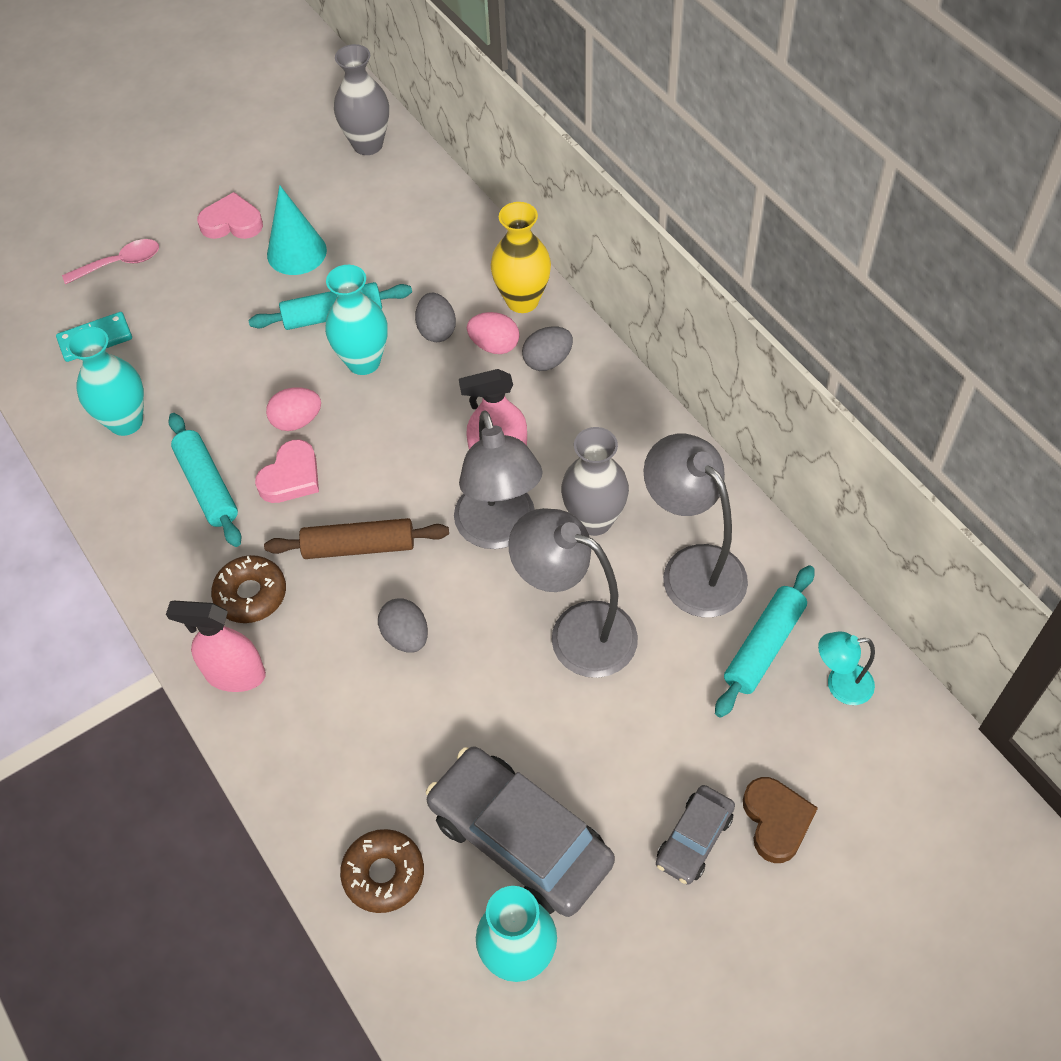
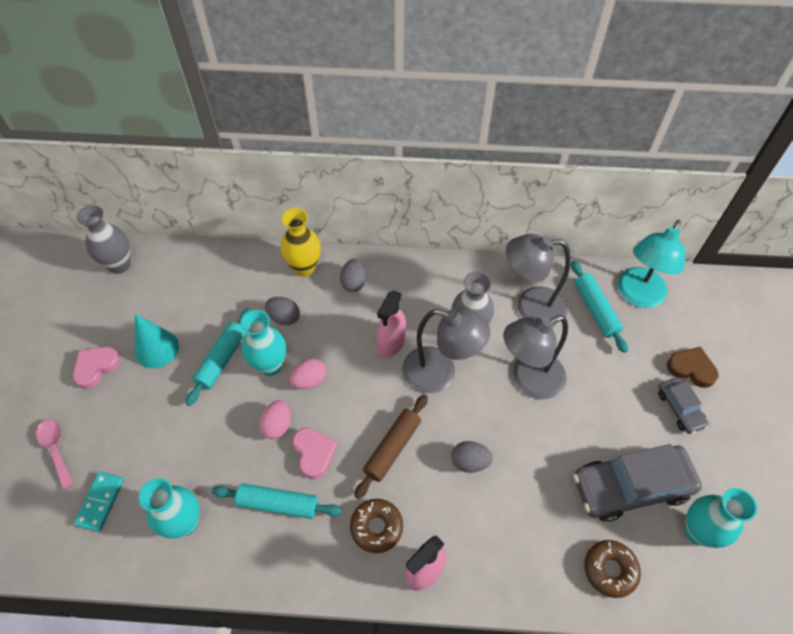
camera: 55 degrees left, 0 degrees up
(120, 263) = (56, 449): pink spoon -> pink spoon turned 45 degrees counterclockwise
(494, 345) = (321, 299): pink egg -> pink egg (309, 380)
(840, 685) = (637, 296): turquoise lamp -> turquoise lamp, size x1.90

